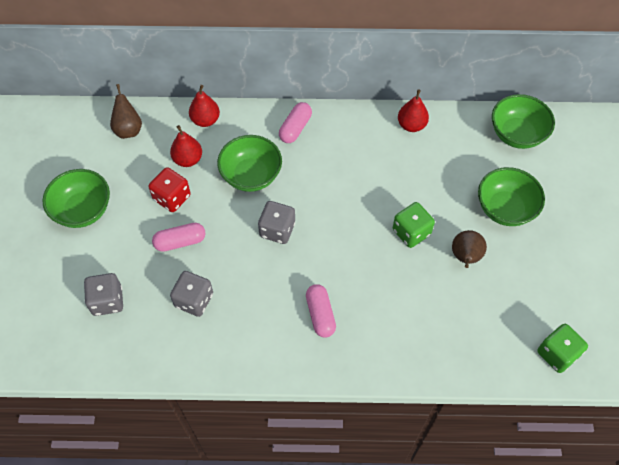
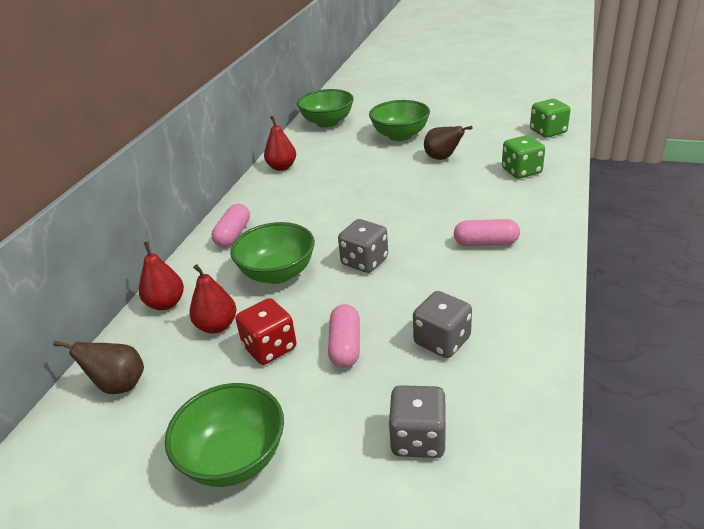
camera: 70 degrees left, 25 degrees down
(295, 128) = (233, 234): pink capsule -> pink capsule turned 60 degrees clockwise
(411, 232) = (404, 180): green dice -> green dice (521, 171)

